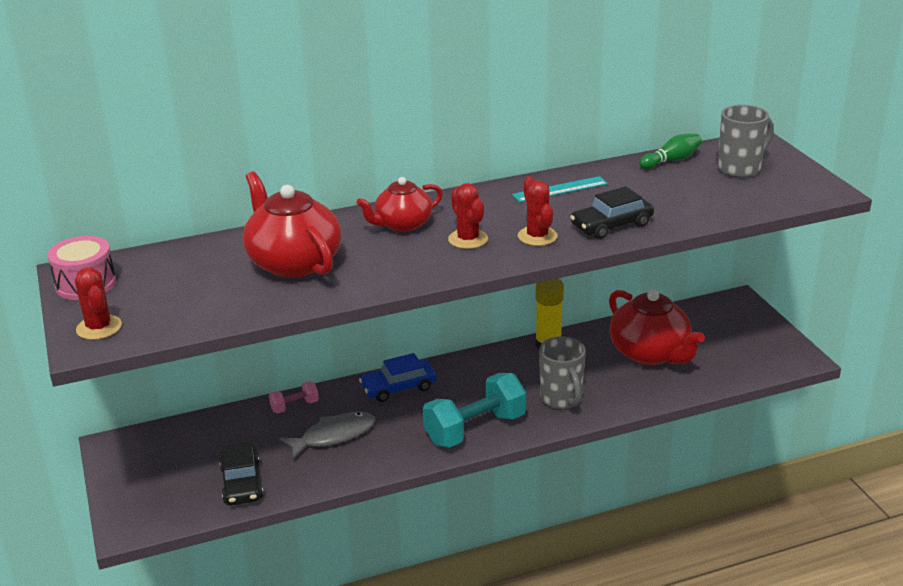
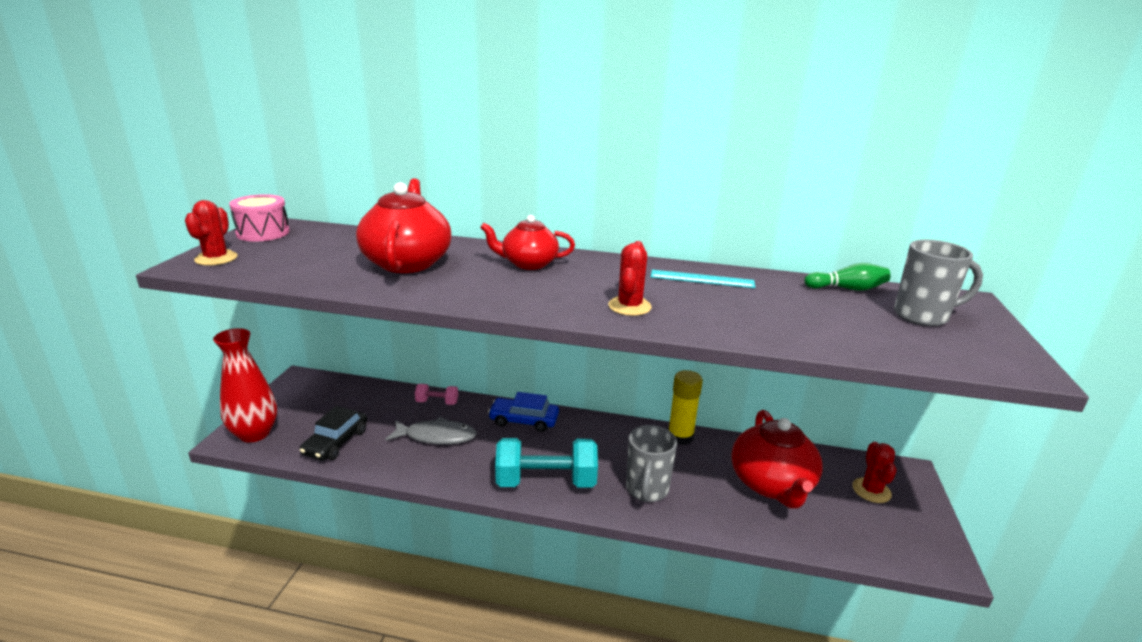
camera: 30 degrees right, 5 degrees down
(144, 513) = (254, 434): none -> red vase
(468, 239) = (564, 289): red cactus -> red cactus (871, 490)
(611, 225) = (716, 320): black car -> none

